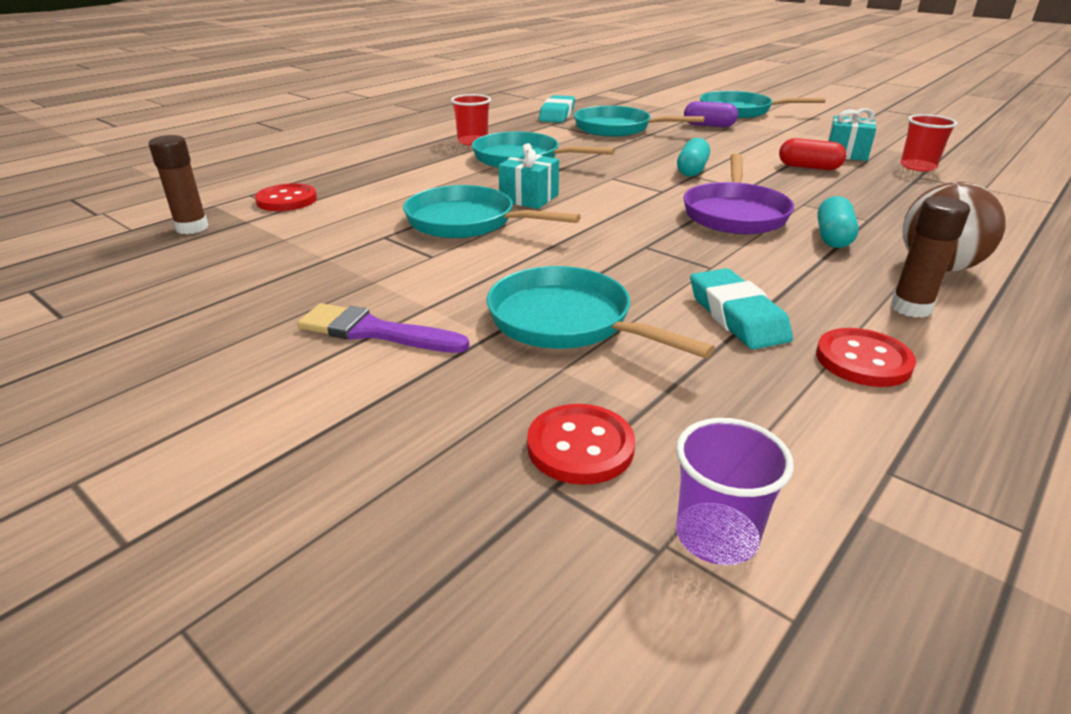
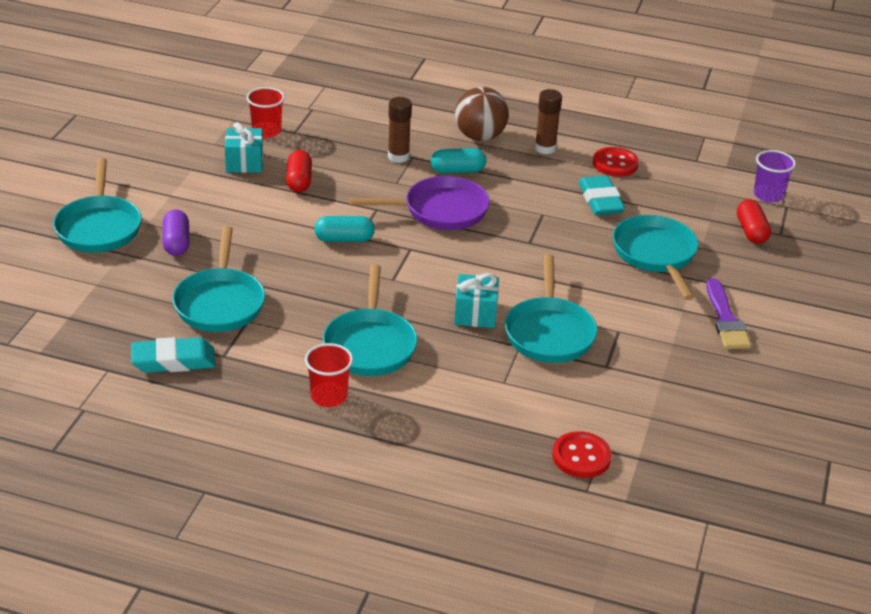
camera: 115 degrees left, 5 degrees up
(192, 228) = (676, 483): brown glue stick -> brown glue stick (398, 157)
(567, 322) = (655, 255): turquoise pan -> turquoise pan turned 150 degrees clockwise
(580, 447) = (751, 231): red button -> red capsule
(737, 316) = (600, 200): turquoise eraser -> turquoise eraser turned 60 degrees counterclockwise

